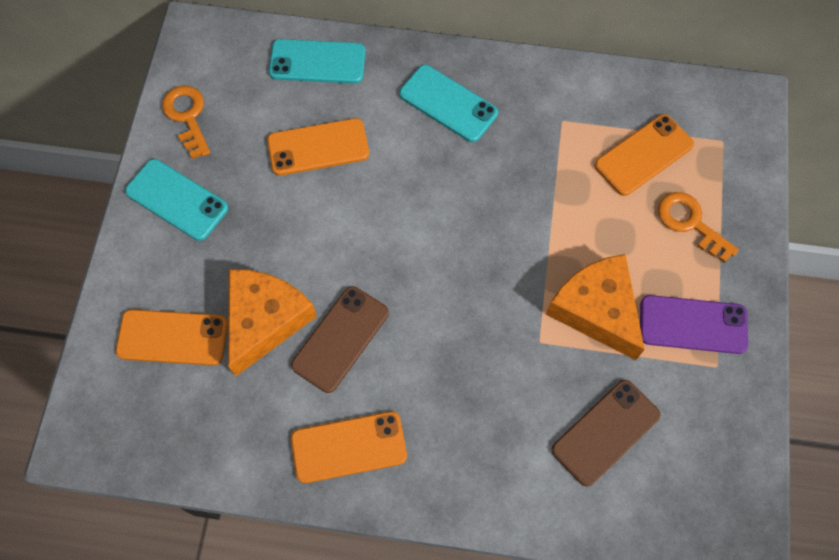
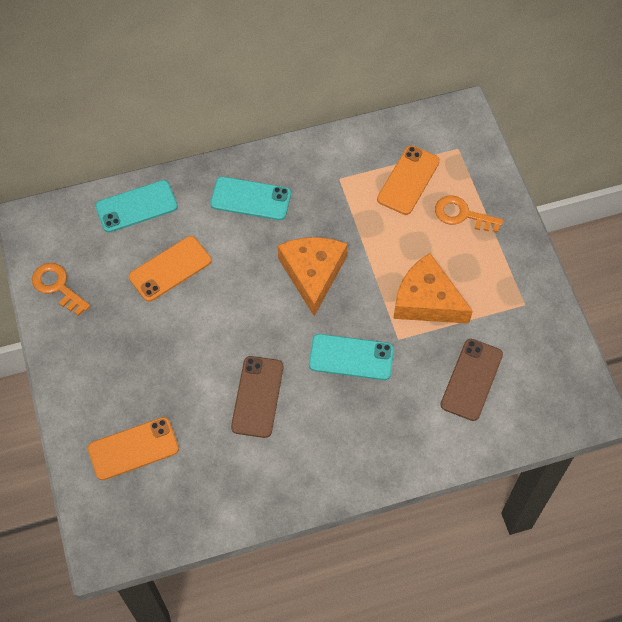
camera: 25 degrees left, 5 degrees down
(177, 200) = (83, 350): turquoise phone -> turquoise phone (351, 357)
(265, 320) = (196, 407): orange cheese -> orange cheese (313, 274)
(349, 447) = (301, 467): orange phone -> none
(693, 325) = (496, 283): purple phone -> none

